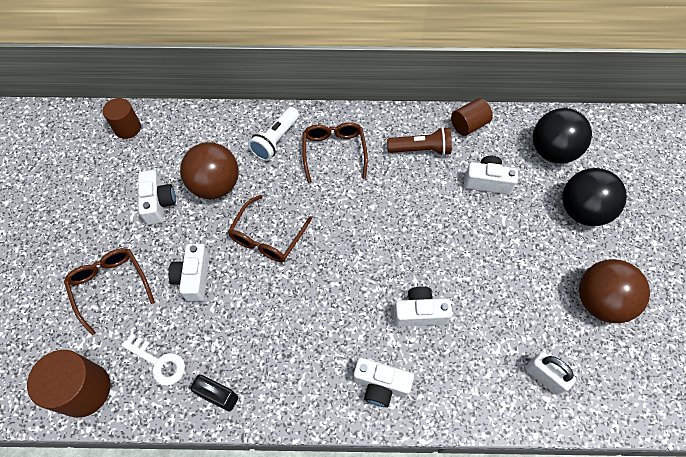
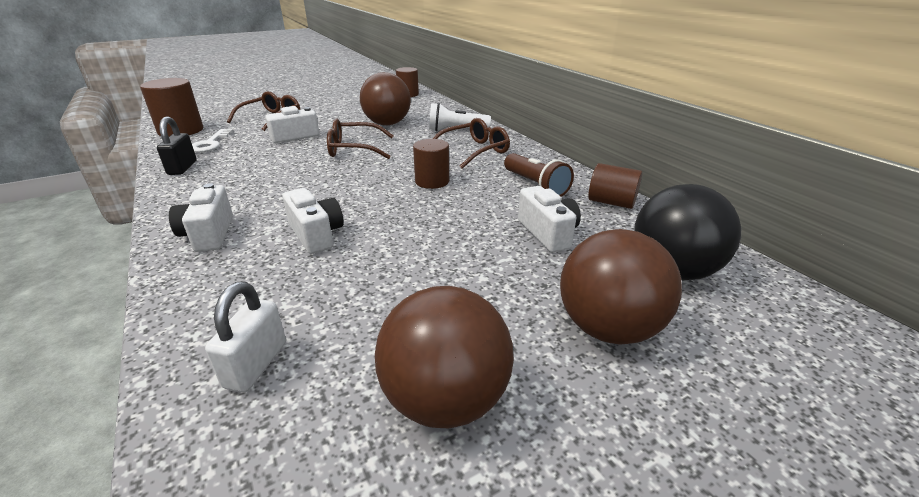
camera: 60 degrees right, 30 degrees down
(159, 203) = (353, 114): white camera -> none
(375, 208) = (432, 181): none -> brown cylinder
(582, 211) = (608, 328): black ball -> brown ball

